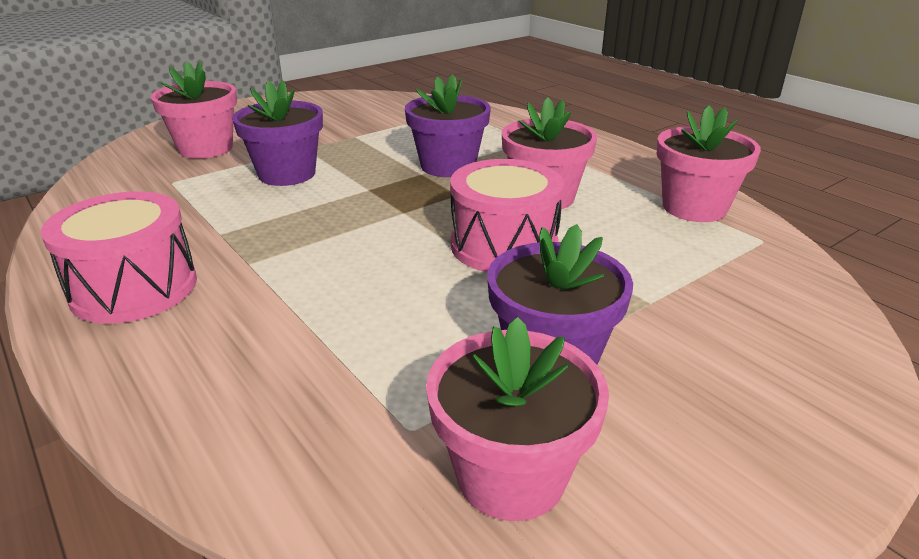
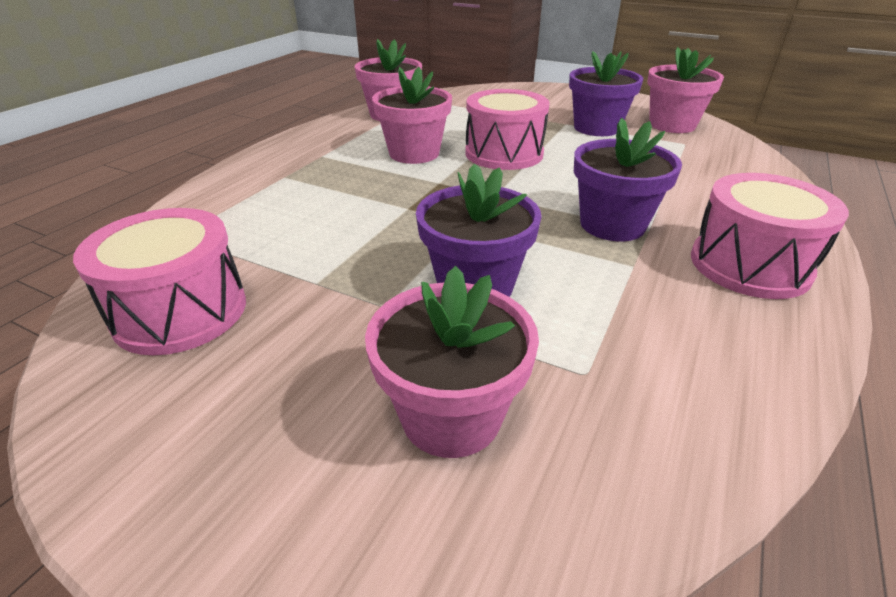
camera: 115 degrees left, 5 degrees up
(369, 109) = (180, 311): none -> pink drum
(448, 166) = (378, 200): purple flower pot -> purple flower pot (612, 224)

